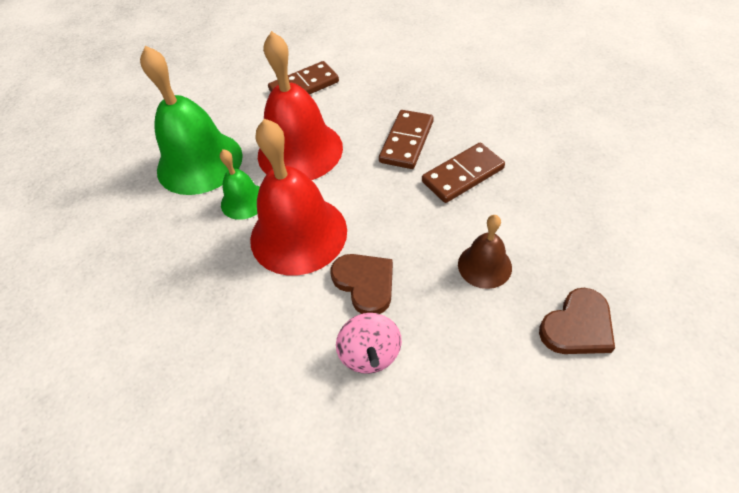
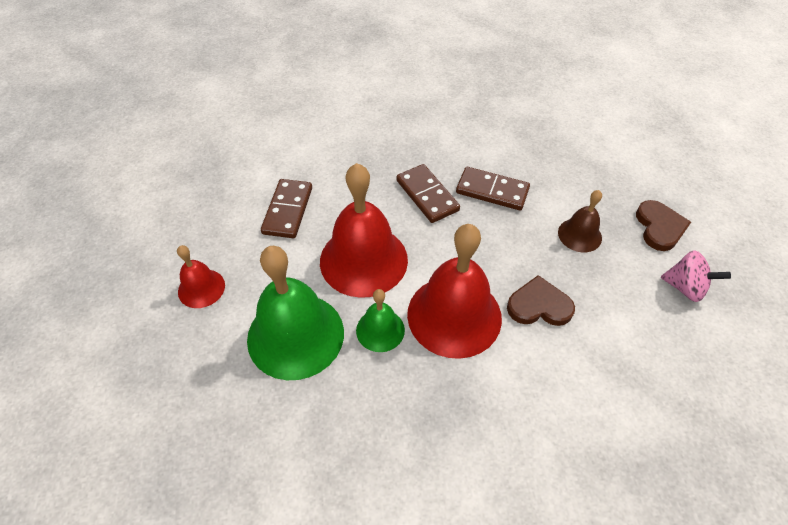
camera: 55 degrees left, 0 degrees up
(198, 97) = (201, 288): none -> red bell
(370, 354) = (601, 341): pink spinning top -> pink spinning top (685, 287)
(463, 175) = (492, 191): brown domino -> brown domino turned 75 degrees counterclockwise

